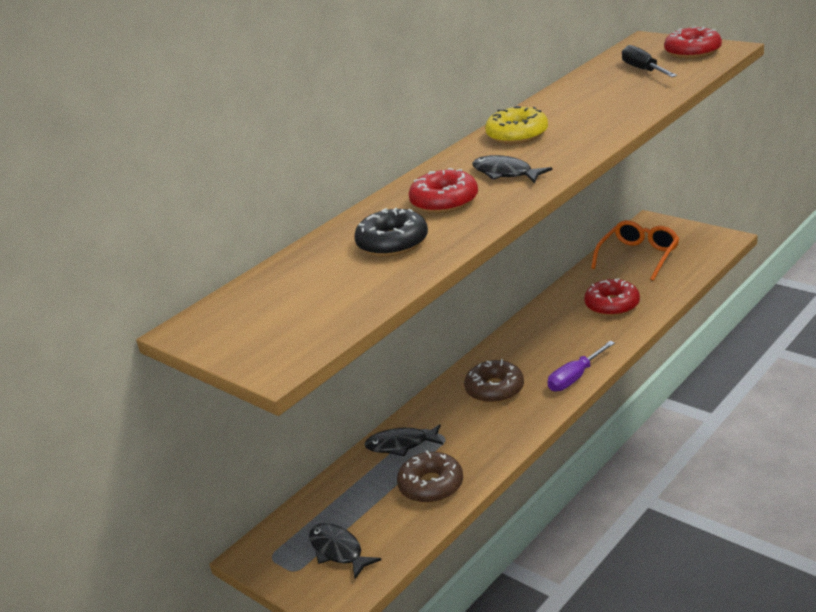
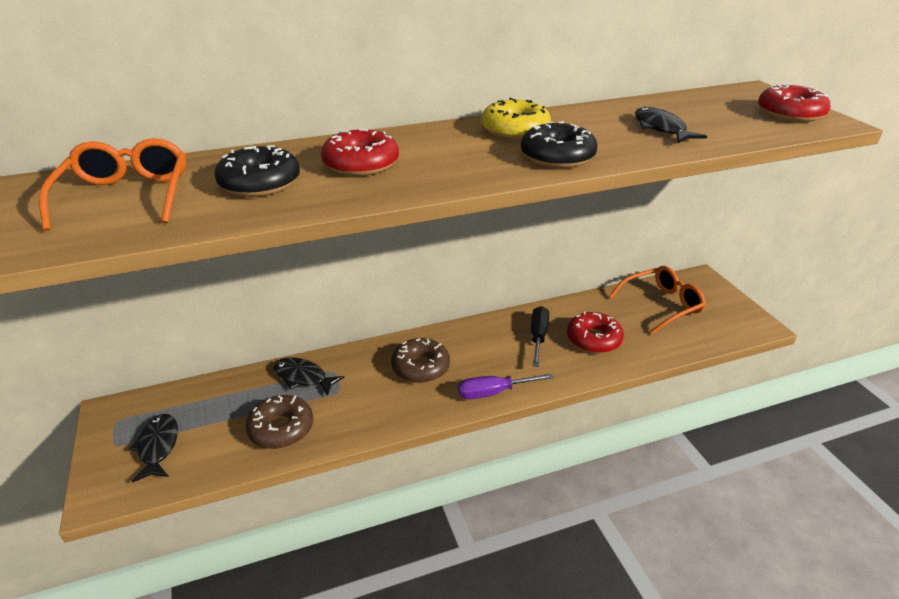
camera: 25 degrees right, 5 degrees up
(305, 292) = (126, 196): none -> orange glasses
(505, 173) = (450, 160): black fish -> black fish (661, 129)
(578, 142) = (557, 157): none -> black donut
(643, 70) = (716, 114): black screwdriver -> black screwdriver (538, 337)

